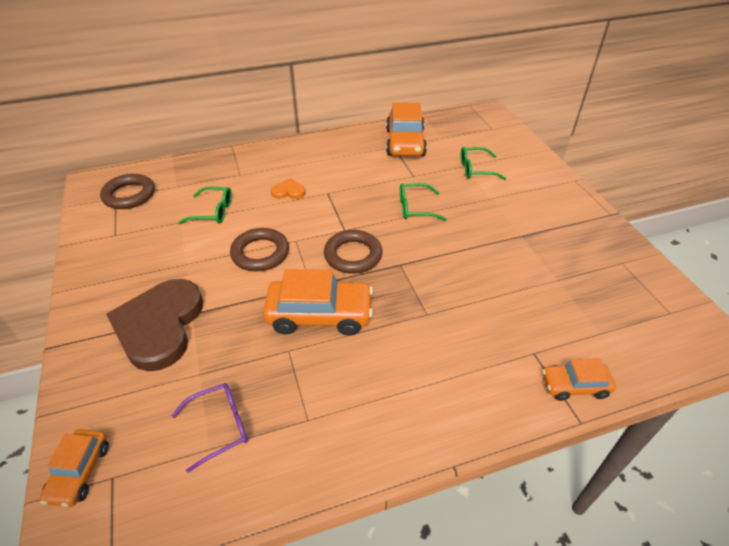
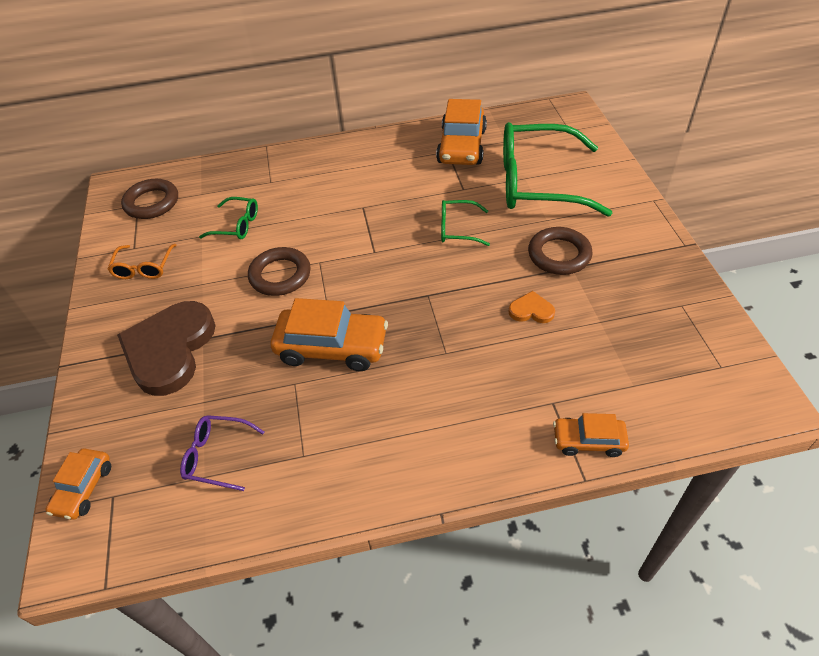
camera: 10 degrees right, 5 degrees up
(126, 252) = (144, 268): none -> orange glasses
(220, 426) = (217, 456): purple glasses -> purple glasses turned 150 degrees counterclockwise
(288, 191) = (320, 204): orange heart -> orange heart (531, 310)
(353, 255) = (378, 282): brown ring -> brown ring (559, 255)
(476, 169) = (537, 183): green glasses -> green glasses, size x2.21

